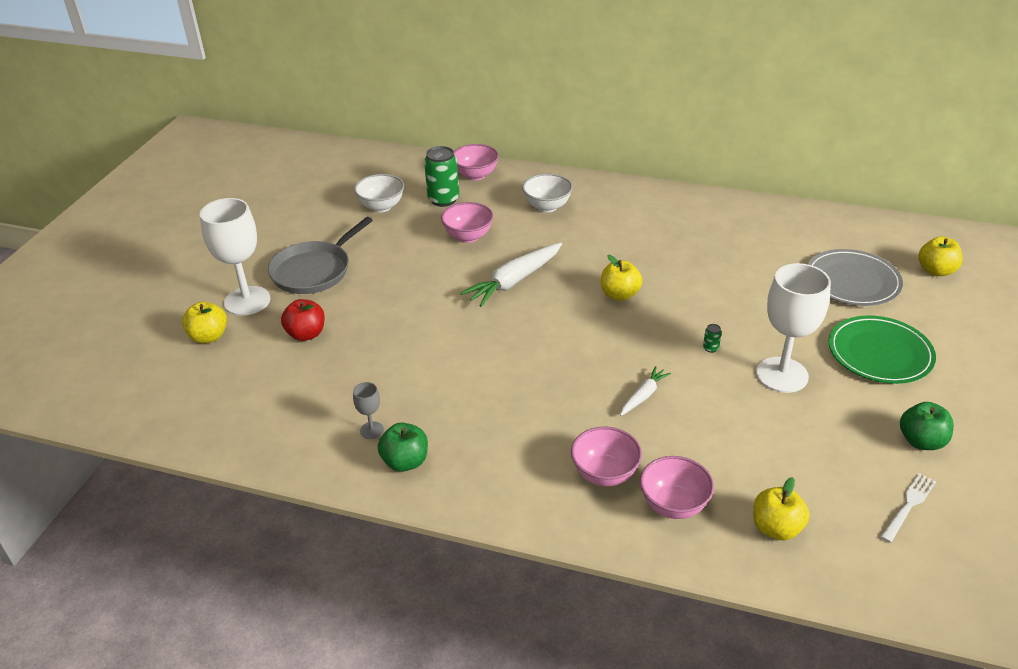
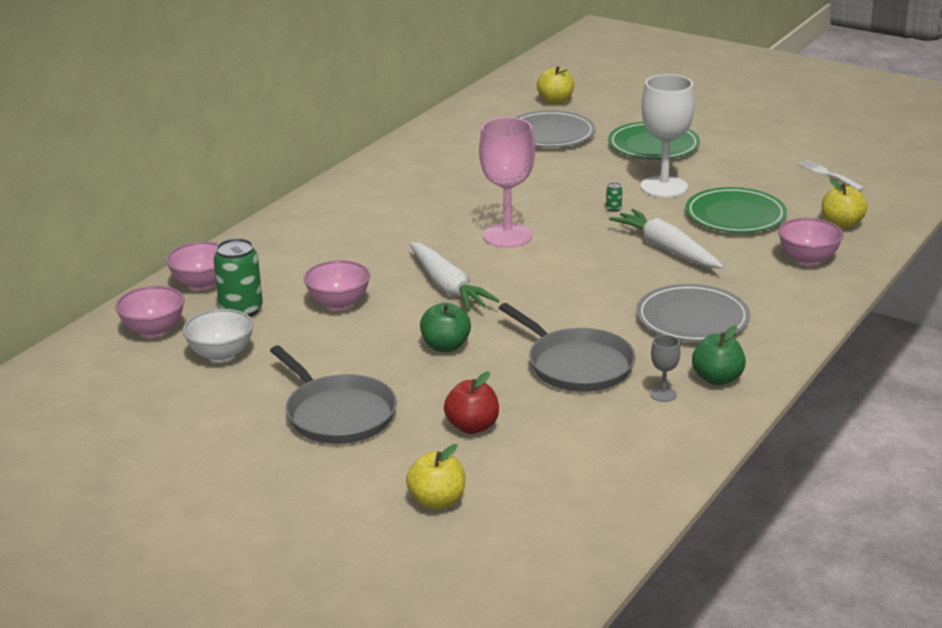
camera: 75 degrees left, 10 degrees down
(247, 301) = (374, 469): white goblet -> none
(408, 372) = (576, 365): none -> grey pan
(510, 431) = (692, 318): none -> grey plate
(547, 207) = (312, 249): white bowl -> none
(605, 474) = (763, 282): pink bowl -> pink bowl (153, 330)
(619, 295) = (507, 236): yellow apple -> pink goblet
(643, 396) = (666, 249): white carrot -> white carrot, size x1.85
(747, 436) = (735, 215): none -> green plate
(921, 441) = (762, 155): green apple -> green apple (445, 346)

